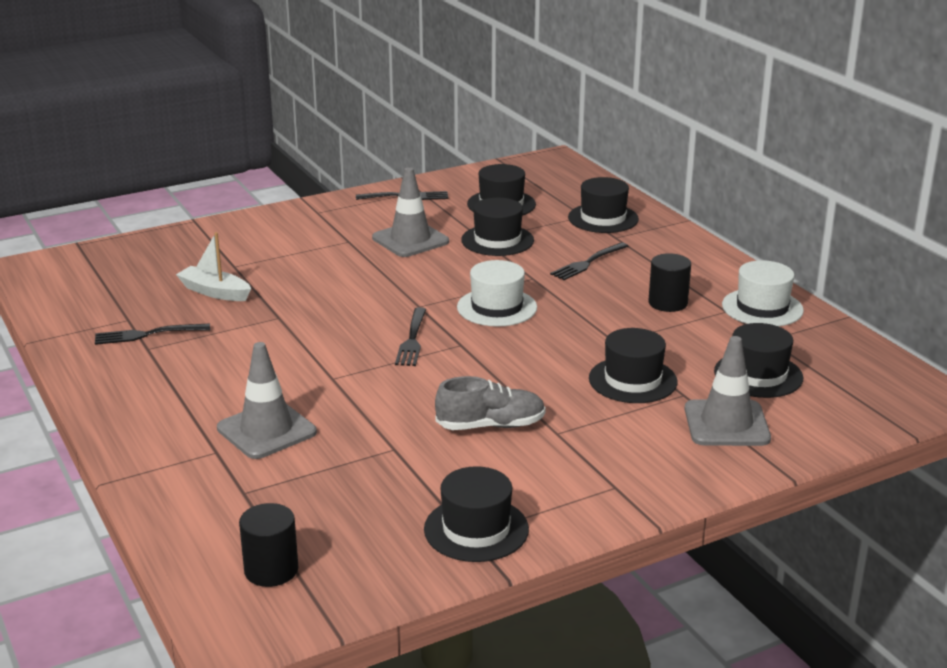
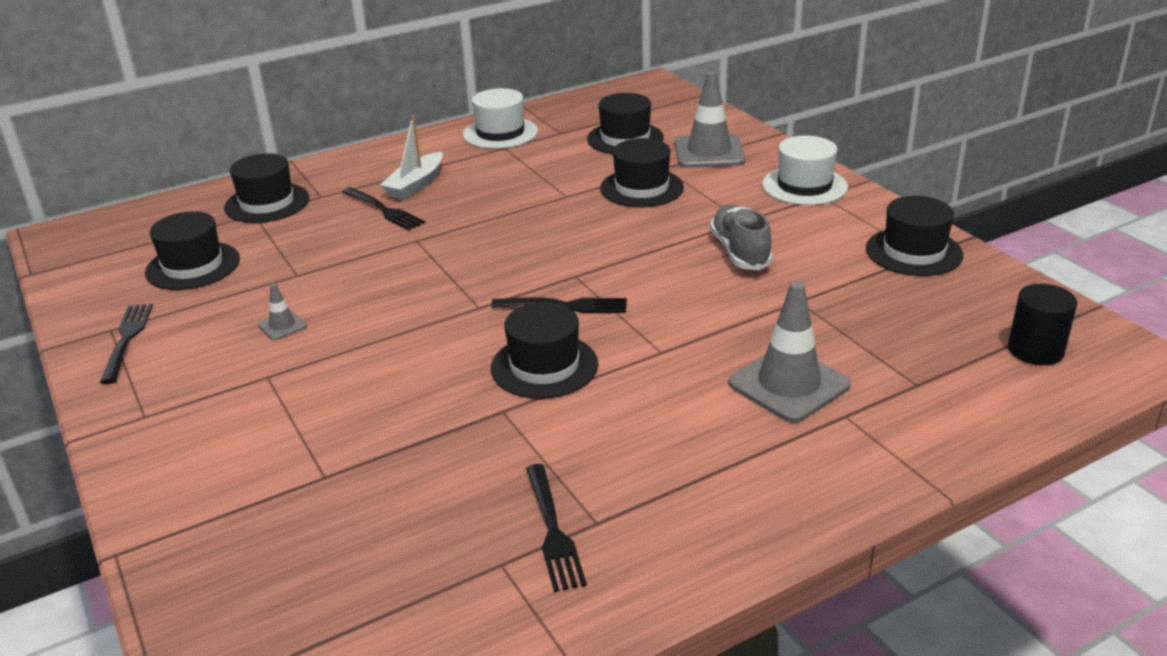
camera: 90 degrees left, 5 degrees up
(214, 292) = (415, 483): white boat -> white boat (415, 185)
(410, 240) = (282, 326): grey traffic cone -> grey traffic cone, size x0.46
(497, 240) = (305, 264): black hat -> black hat (544, 366)
(497, 307) = (487, 258): white hat -> white hat (804, 186)
(668, 303) = (486, 172): black cylinder -> none

